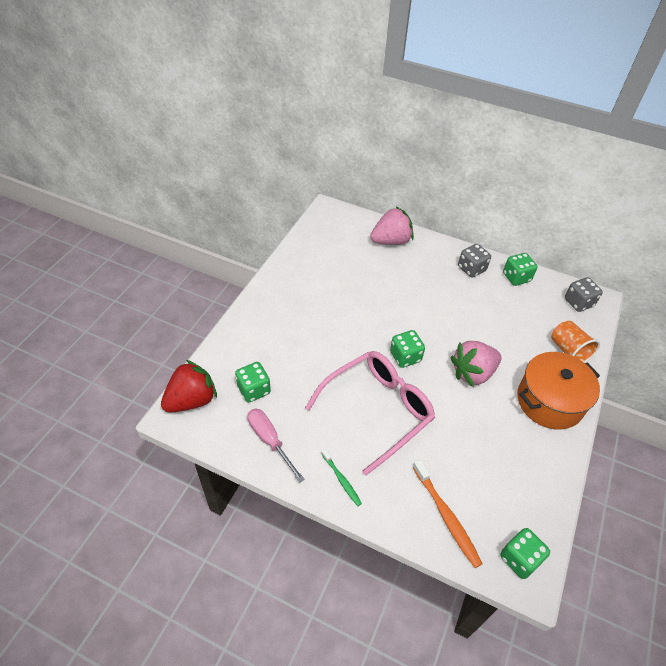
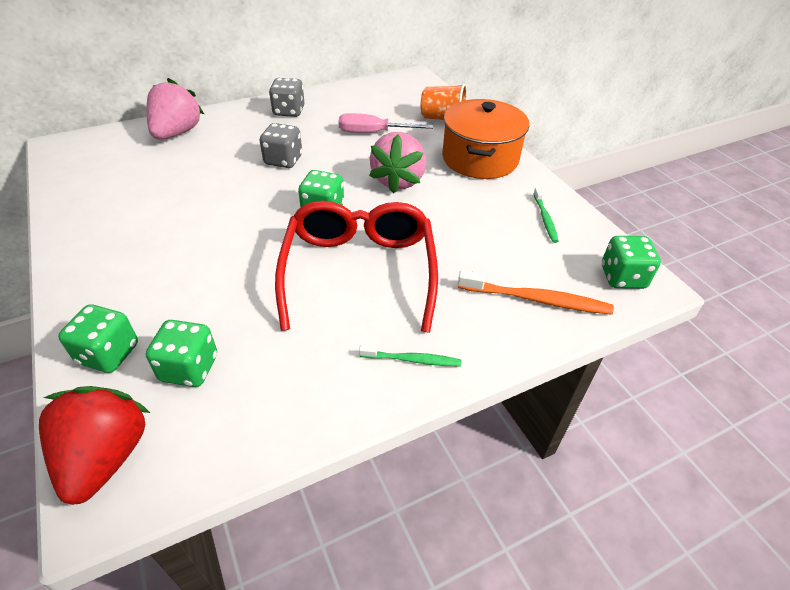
camera: 50 degrees left, 5 degrees down
(270, 441) = (283, 400): pink screwdriver -> pink screwdriver (373, 133)
(377, 410) = (359, 271): pink glasses -> red glasses
(516, 277) = (335, 96): green dice -> green dice (109, 354)
(529, 479) = (545, 218): none -> green toothbrush
(578, 302) = (404, 86): grey dice -> grey dice (283, 160)

